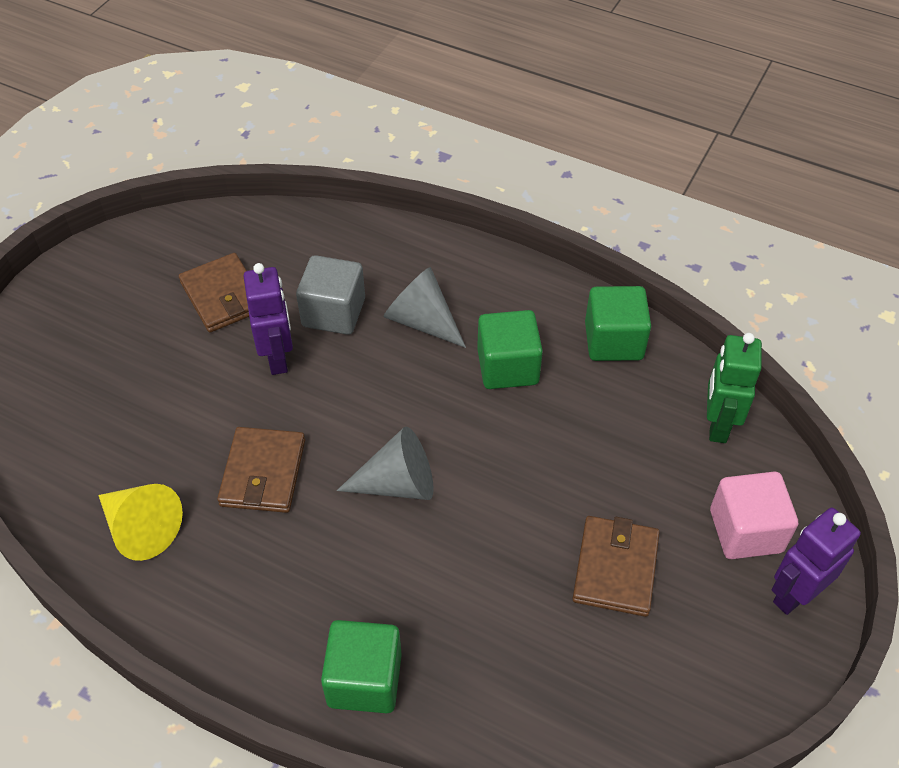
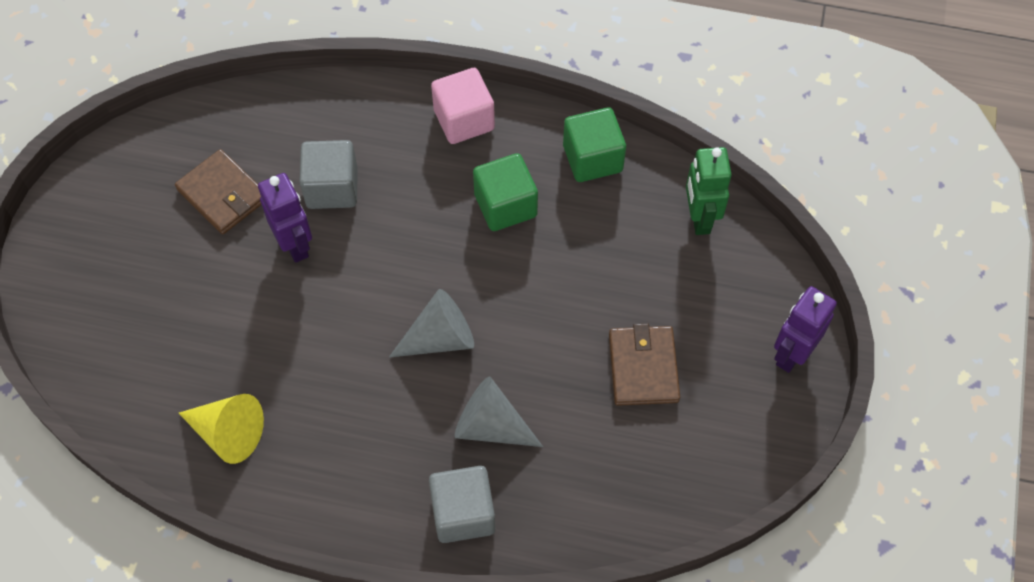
camera: 15 degrees left, 10 degrees up
(263, 473) = (319, 356): brown wallet -> none
(364, 680) = (463, 513): green cube -> grey cube
(422, 321) = (416, 178): grey cone -> grey cone (490, 425)
(745, 531) = (742, 309): pink cube -> pink cube (464, 120)

